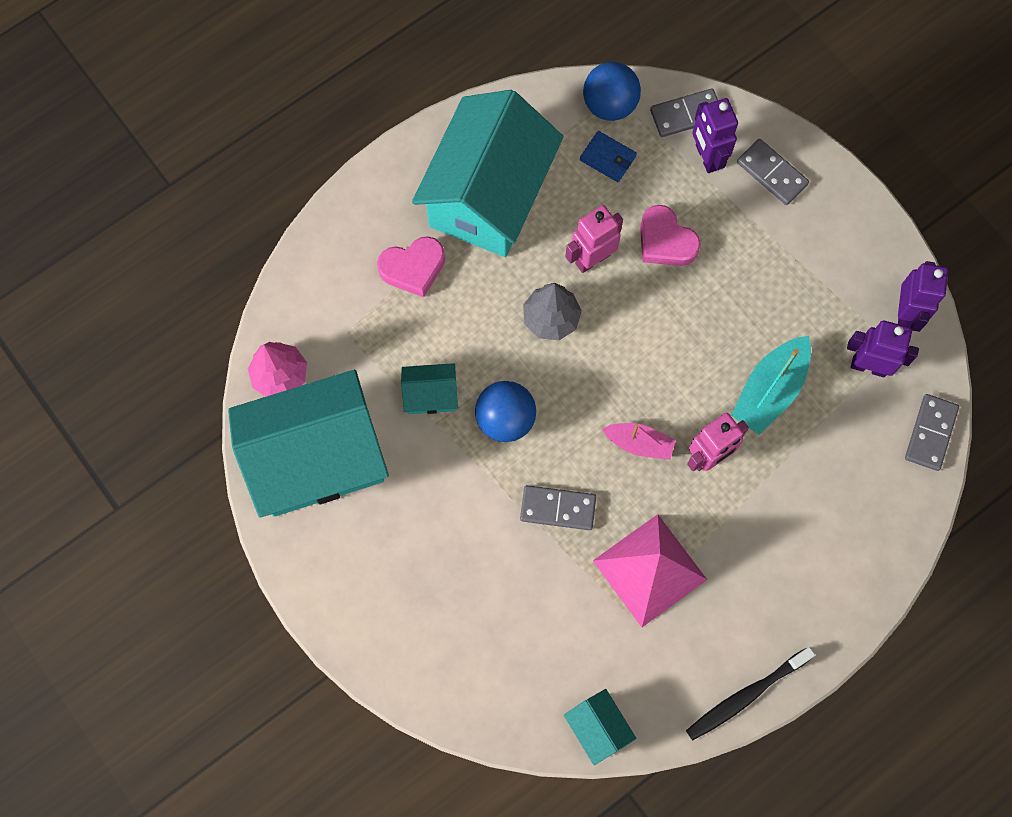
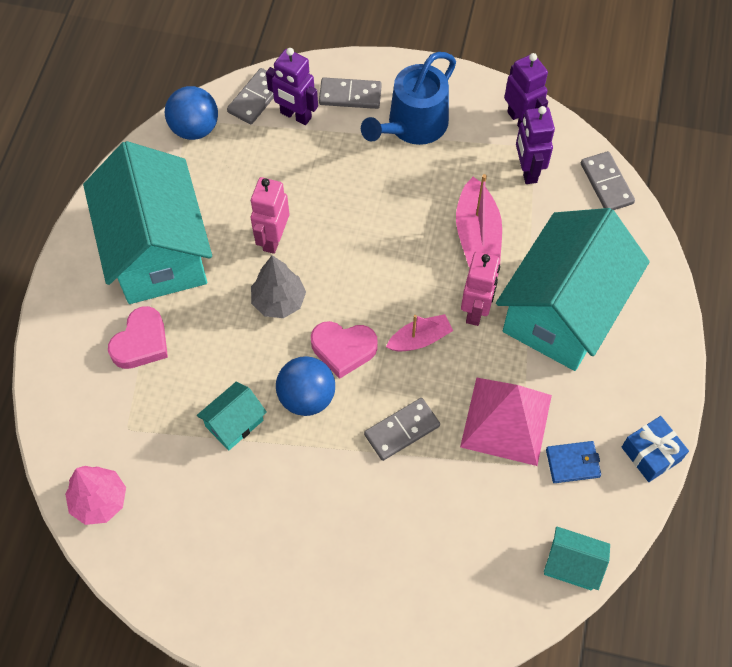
camera: 40 degrees left, 10 degrees down
(316, 458) = (183, 540): turquoise house -> turquoise house (563, 311)
(608, 158) = (224, 164): blue wallet -> blue wallet (573, 463)
(665, 241) = (315, 190): pink heart -> pink heart (343, 349)
(745, 696) = (651, 454): black toothbrush -> blue gift
(769, 390) = (477, 235): turquoise boat -> pink boat
(803, 245) = (413, 125): none -> blue watering can
(868, 366) = (527, 171): purple robot -> purple robot turned 75 degrees counterclockwise

